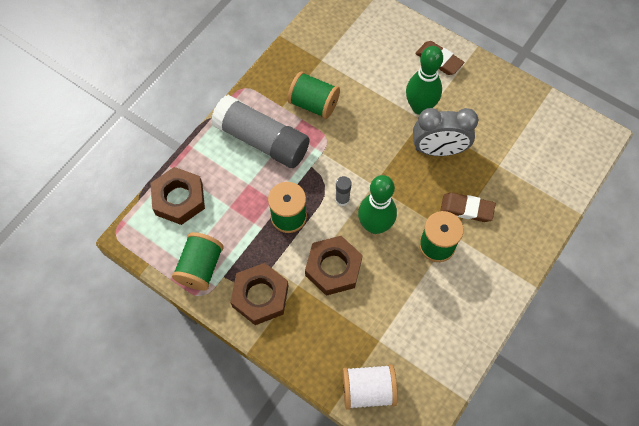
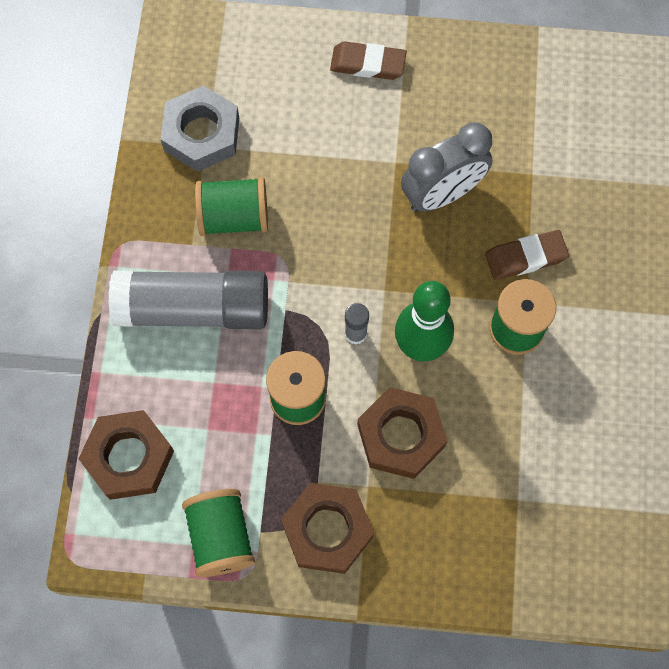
camera: 30 degrees left, 5 degrees up
(323, 53) = (201, 134): none -> grey nut
(368, 390) = (542, 573): white spool -> none
(420, 107) = (382, 146): green bowling pin -> none

